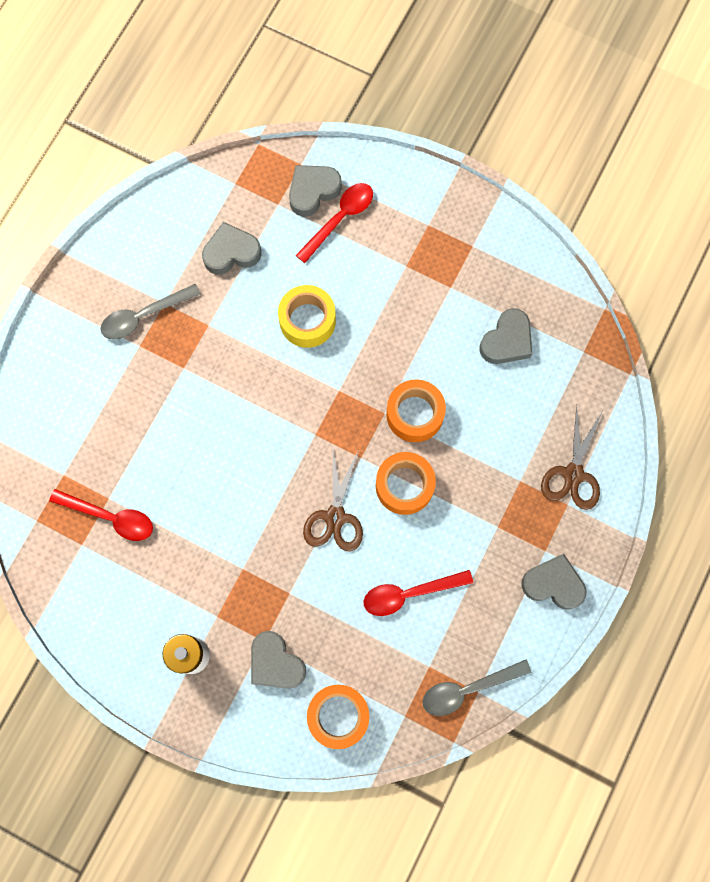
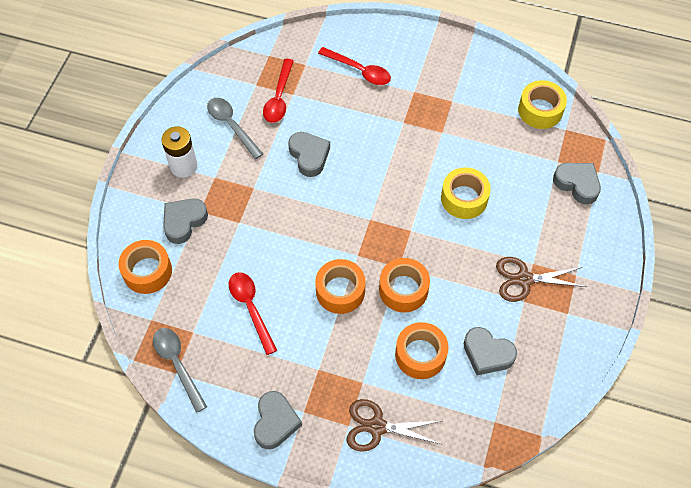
camera: 80 degrees right, 15 degrees down
(143, 316) = (438, 90): grey spoon -> grey spoon (231, 125)
(201, 204) = (540, 110): none -> yellow tape
(231, 252) = (506, 137): grey heart -> grey heart (309, 156)
(335, 517) = (305, 244): brown scissors -> brown scissors (524, 279)
(340, 219) = (559, 208): red spoon -> red spoon (359, 71)
(497, 411) = (420, 355): none -> orange tape

